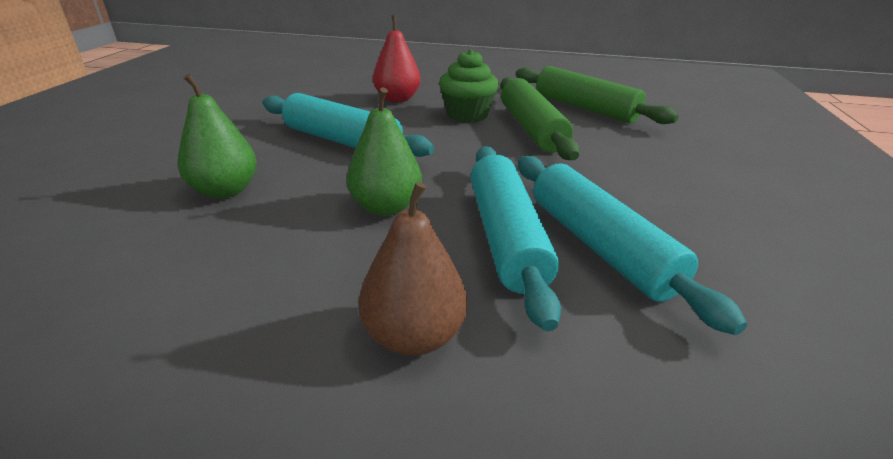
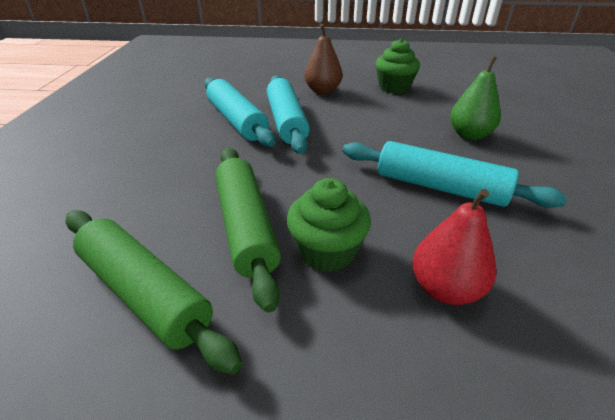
camera: 175 degrees right, 5 degrees up
(208, 336) = (394, 87): none -> green cupcake
(386, 207) = (360, 132): green pear -> none

